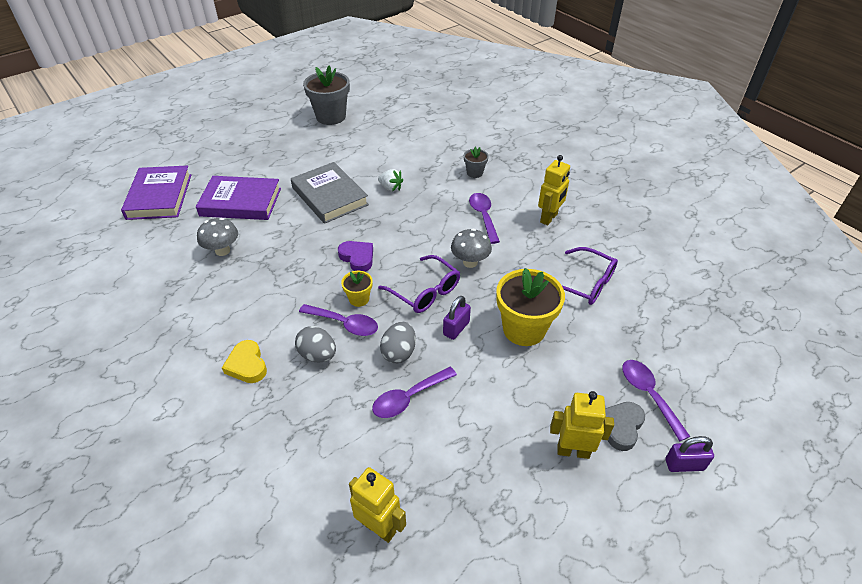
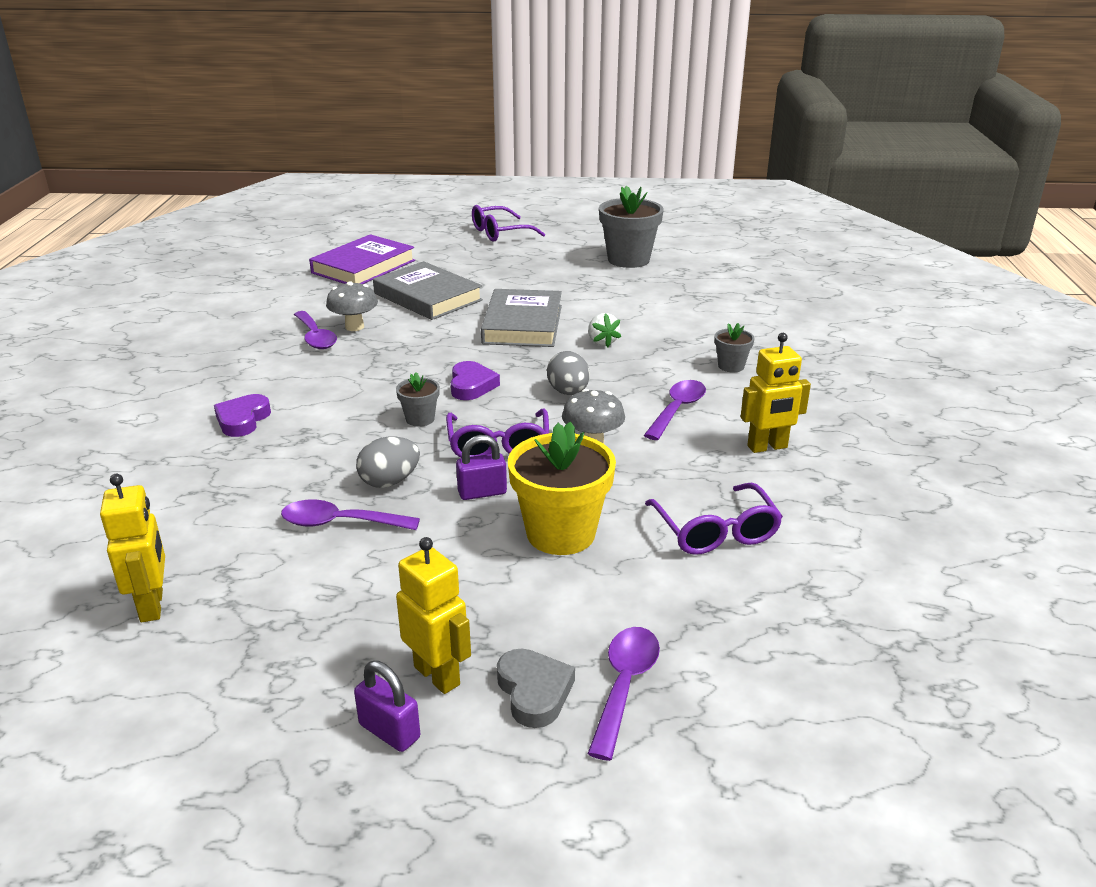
camera: 40 degrees right, 15 degrees down
(221, 126) = (500, 233): none -> purple glasses
(241, 202) = (428, 297): purple book -> grey book
(247, 365) = (242, 420): yellow heart -> purple heart
(318, 355) = (312, 444): grey egg -> grey egg (568, 392)
(344, 324) = (374, 432): purple spoon -> purple spoon (315, 337)
(359, 299) = (420, 419): yellow flower pot -> grey flower pot
(620, 427) = (534, 692): grey heart -> grey heart turned 90 degrees clockwise
(684, 464) = (558, 784): purple padlock -> purple padlock (389, 731)

